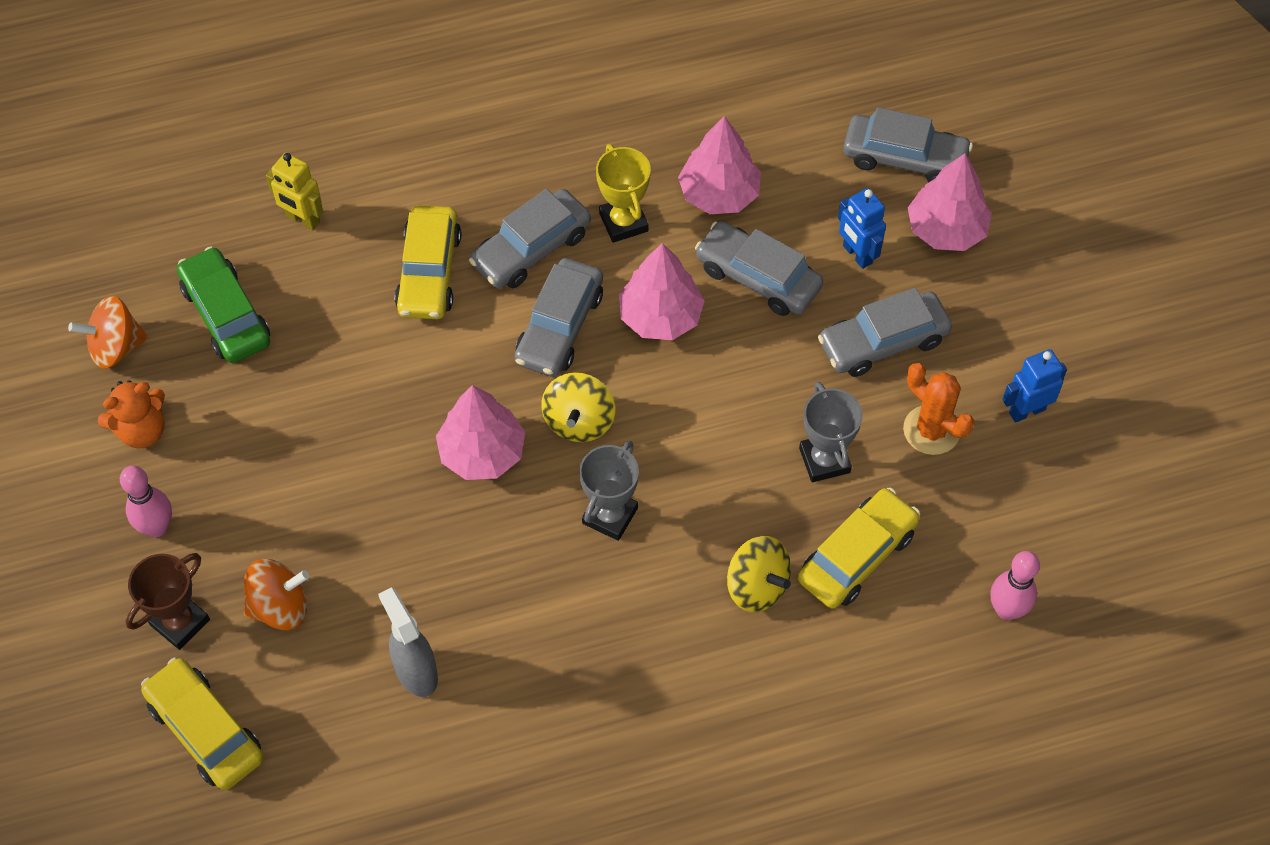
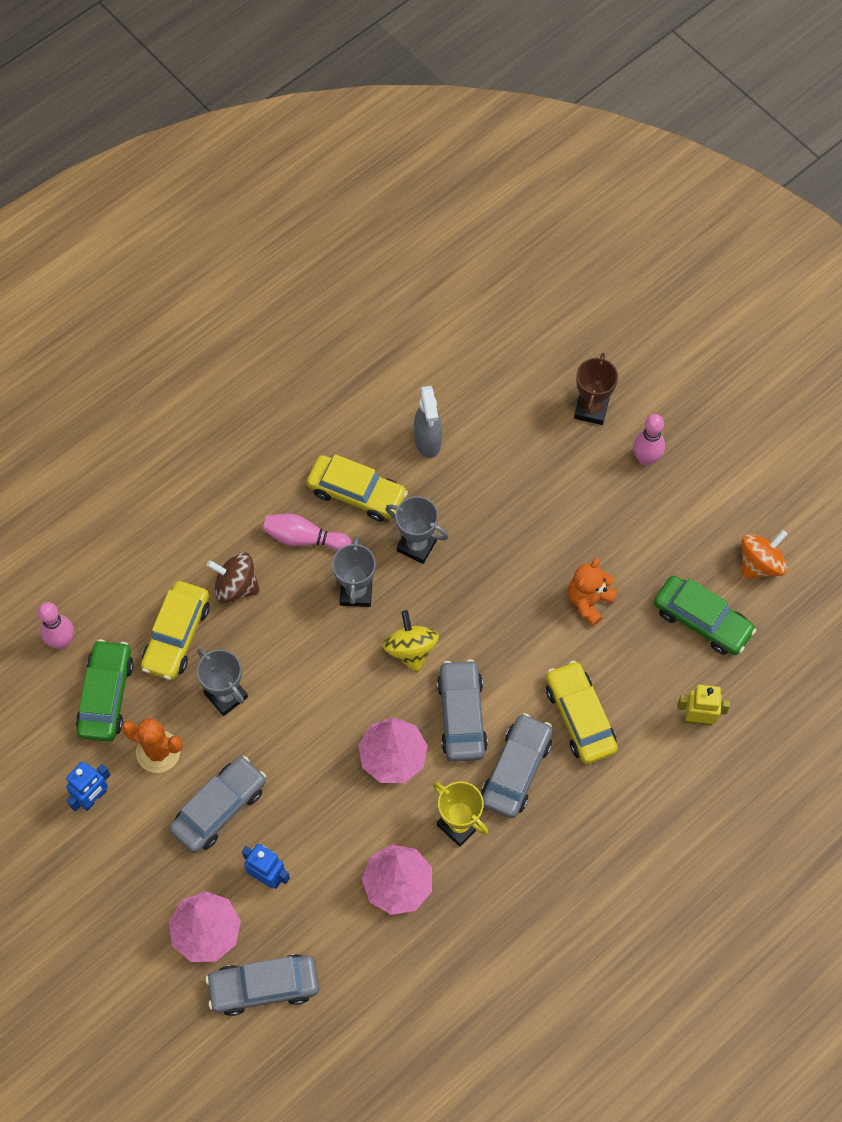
camera: 155 degrees right, 5 degrees up
(142, 430) = (700, 515): orange teddy bear -> orange teddy bear (589, 601)
(206, 730) = (533, 357): yellow car -> yellow car (357, 493)
(280, 607) = (535, 444): orange spinning top -> none
(416, 671) = (428, 442): grey spray bottle -> grey spray bottle turned 45 degrees clockwise
(482, 452) = (465, 598): pink tree -> none
(504, 541) = (417, 545): none -> grey trophy
(642, 611) = (304, 538): none -> pink bowling pin
(756, 586) = (236, 586): yellow spinning top -> brown spinning top
(758, 277) = (335, 822): grey car -> none
(972, 519) = (106, 696): none -> green car

